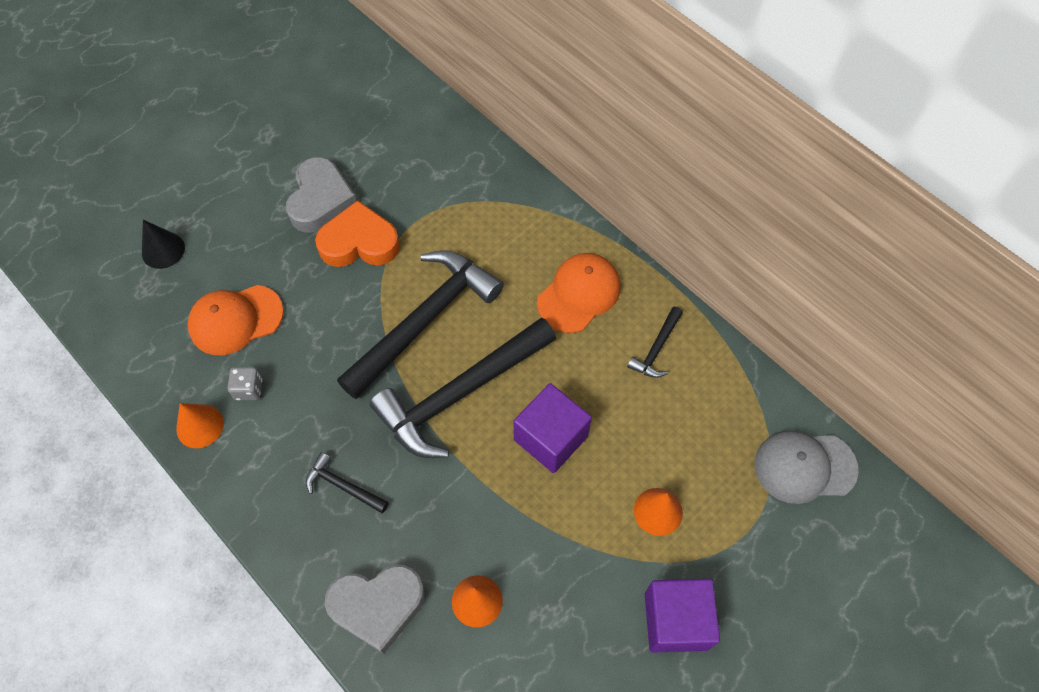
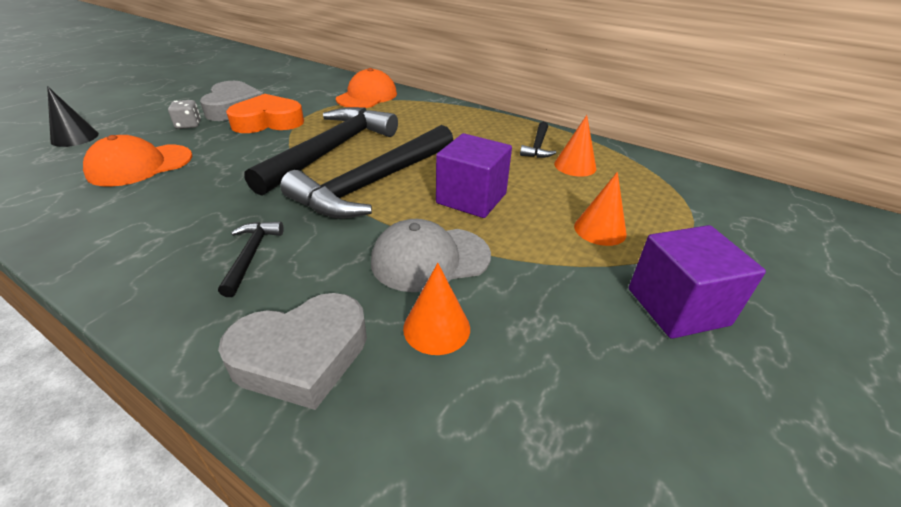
camera: 15 degrees left, 25 degrees down
(200, 426) = (76, 232): orange cone -> orange cone (575, 166)
(248, 389) = (145, 202): grey dice -> grey dice (188, 125)
(343, 486) = (251, 255): black hammer -> black hammer turned 75 degrees clockwise
(579, 294) = (461, 129): orange cap -> orange cap (367, 96)
(804, 467) = (704, 189): grey cap -> grey cap (430, 258)

